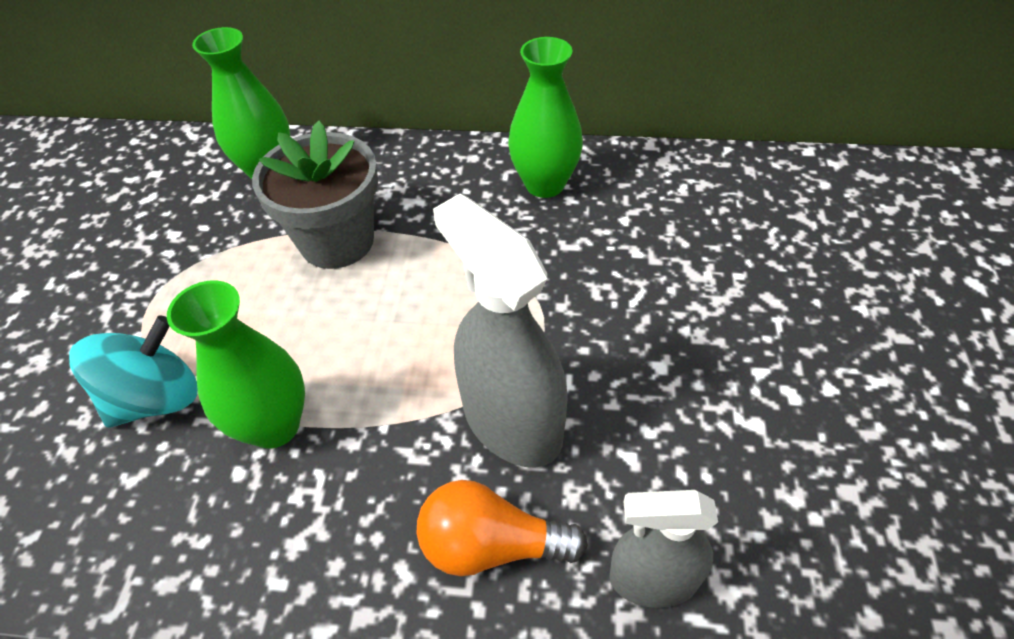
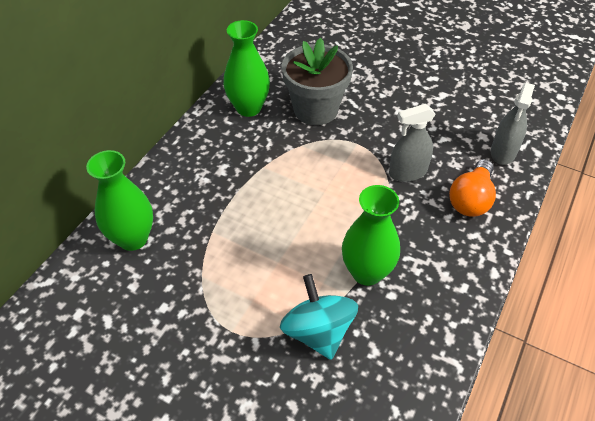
camera: 70 degrees left, 0 degrees up
(337, 241) = (234, 214): grey flower pot -> grey flower pot (315, 109)
(511, 422) = (407, 172): grey spray bottle -> grey spray bottle, size x0.62

